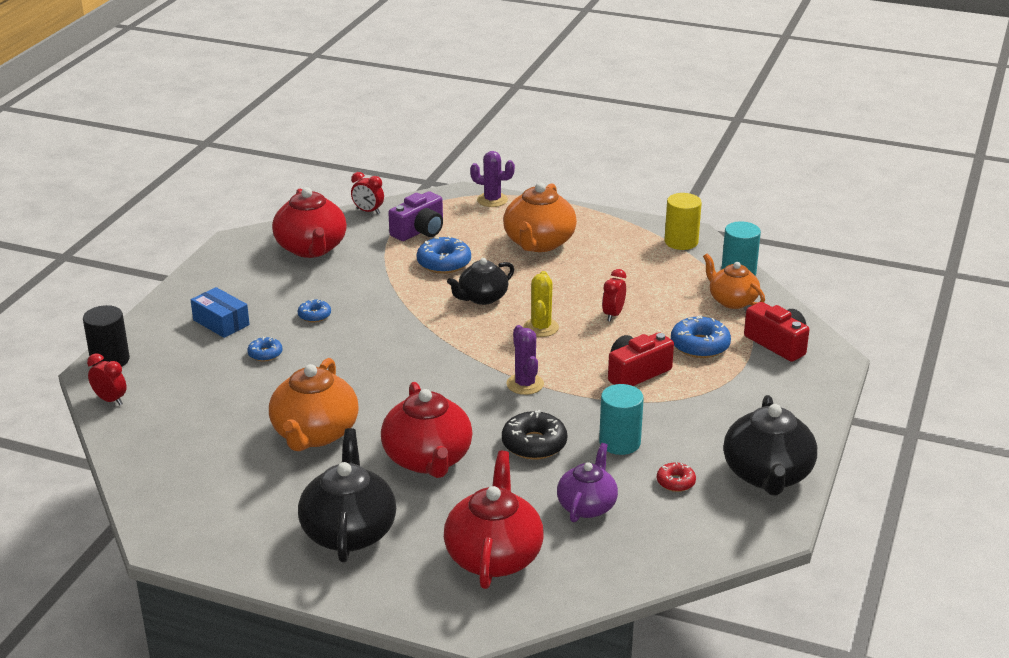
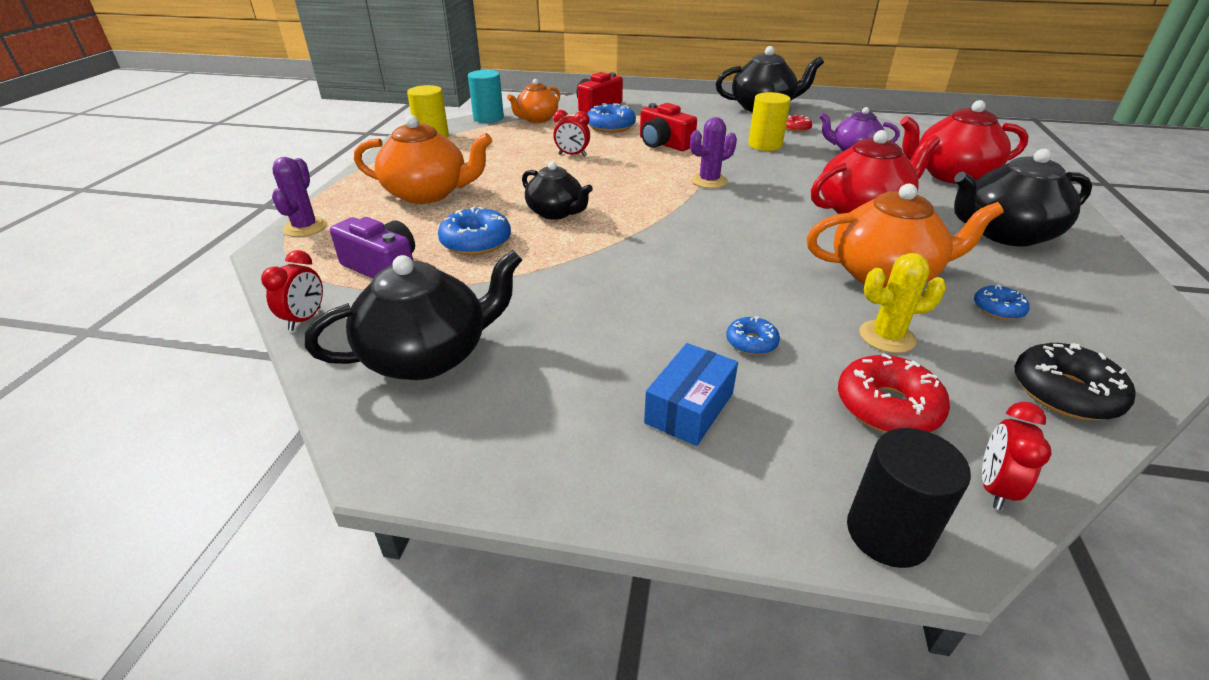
camera: 100 degrees left, 5 degrees up
(182, 386) = (887, 406): none -> red donut
(311, 248) = (428, 356): red teapot -> black teapot
(314, 315) = (633, 317): blue donut -> blue donut (998, 309)
(534, 444) = (795, 172): black donut -> black donut (1065, 393)
(541, 327) = (607, 181): yellow cactus -> yellow cactus (887, 337)
(619, 442) = (765, 145): turquoise cylinder -> yellow cylinder

